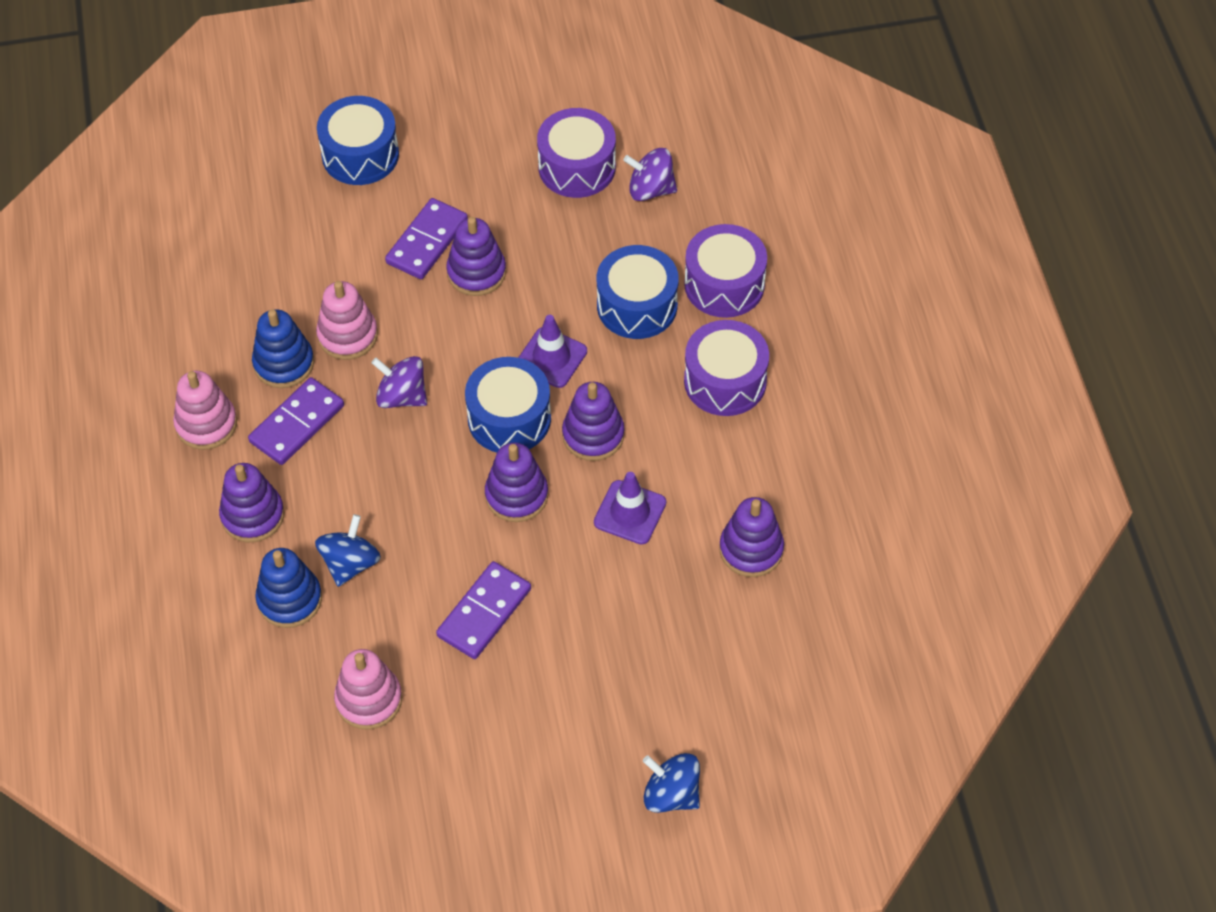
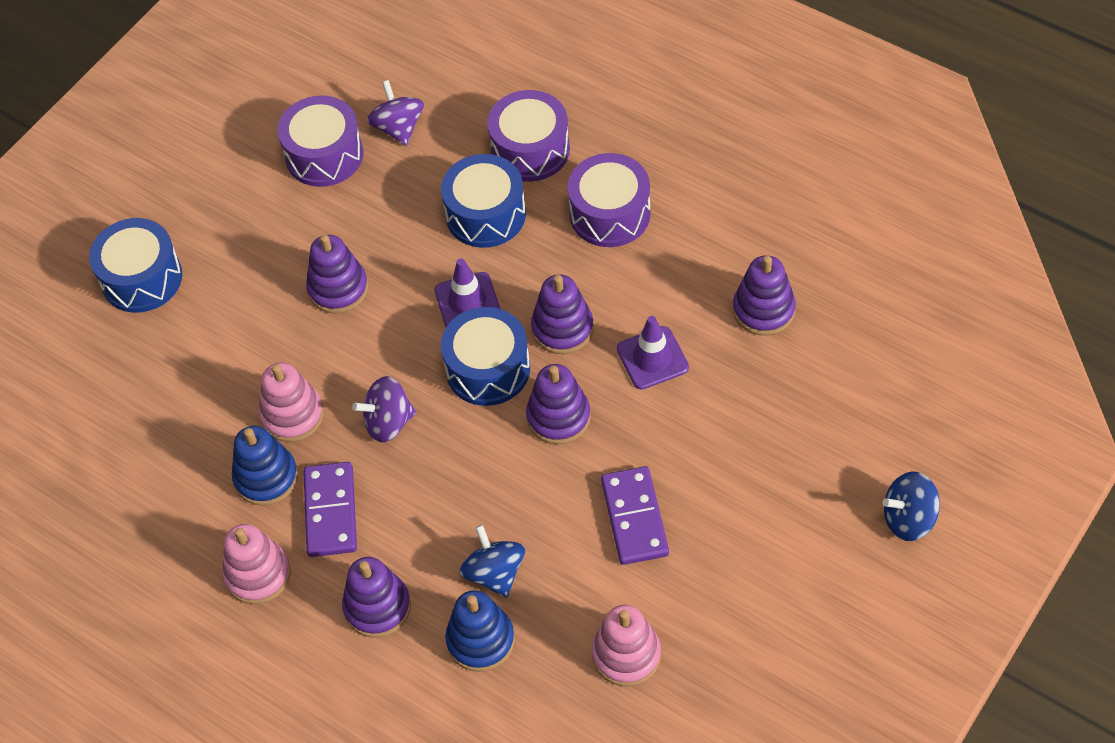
camera: 40 degrees left, 0 degrees up
(427, 241) = (272, 298): purple domino -> none
(650, 189) = (398, 128): purple spinning top -> purple spinning top turned 105 degrees clockwise

